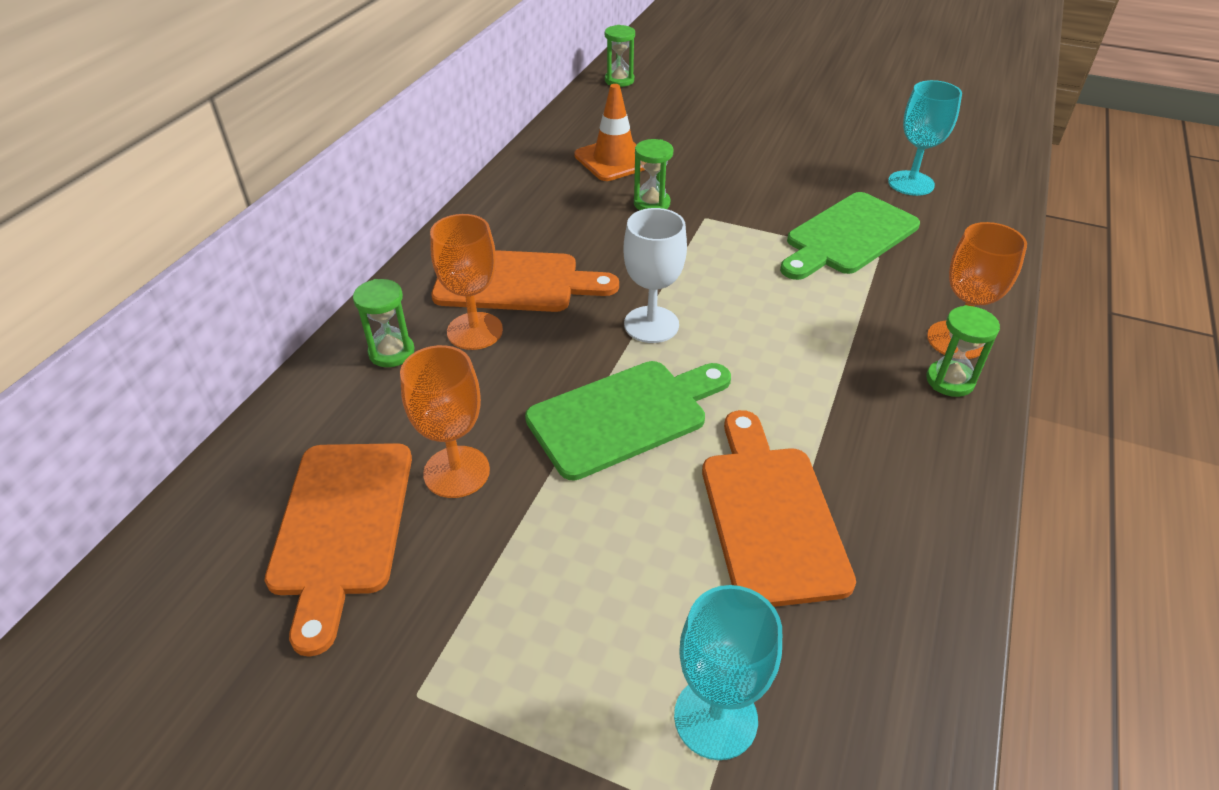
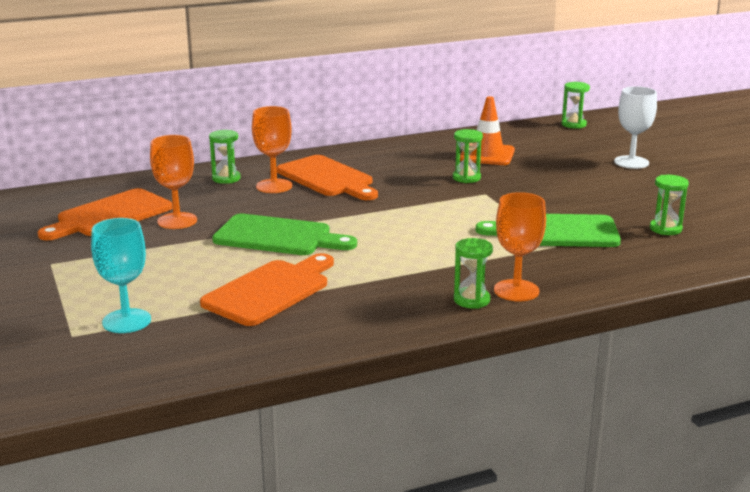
camera: 45 degrees right, 20 degrees down
(651, 324) = (359, 217): white goblet -> white goblet (631, 162)
(911, 183) = (665, 229): turquoise goblet -> green hourglass

